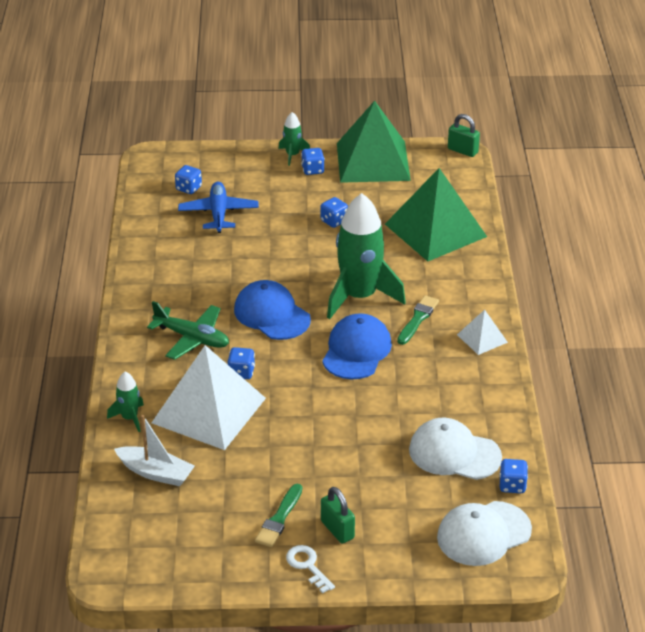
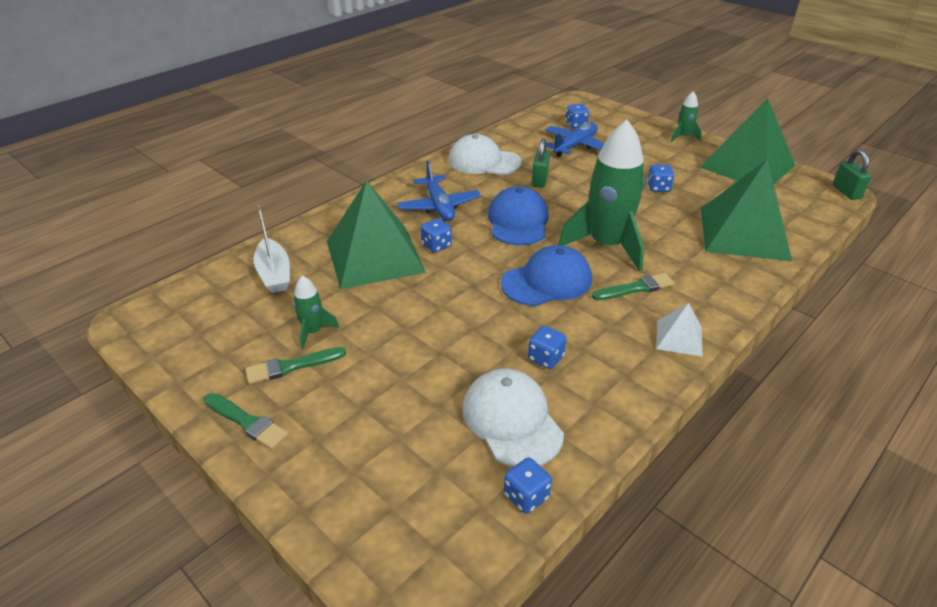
camera: 45 degrees right, 0 degrees up
(129, 418) = (320, 230): green rocket -> green rocket (313, 331)
(192, 338) = (439, 206): green plane -> blue plane
(209, 410) = (375, 256): white pyramid -> green pyramid
(307, 566) = (247, 422): white key -> green brush
(312, 170) = (687, 151): blue dice -> blue dice (545, 358)
(337, 530) = (316, 410): green padlock -> green padlock (539, 180)
(483, 534) = (428, 523): white cap -> white cap (484, 161)

